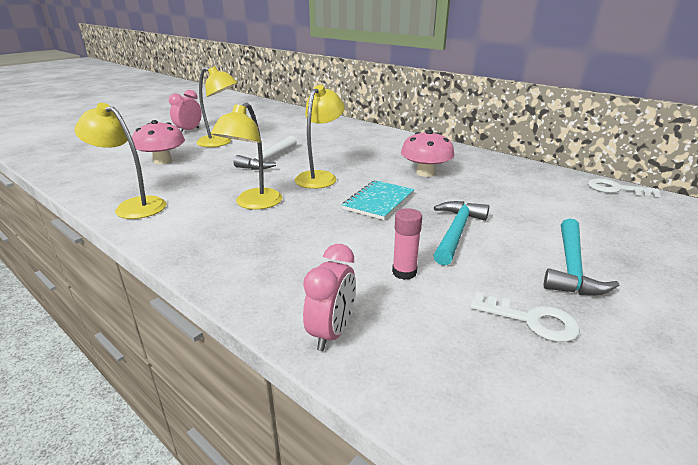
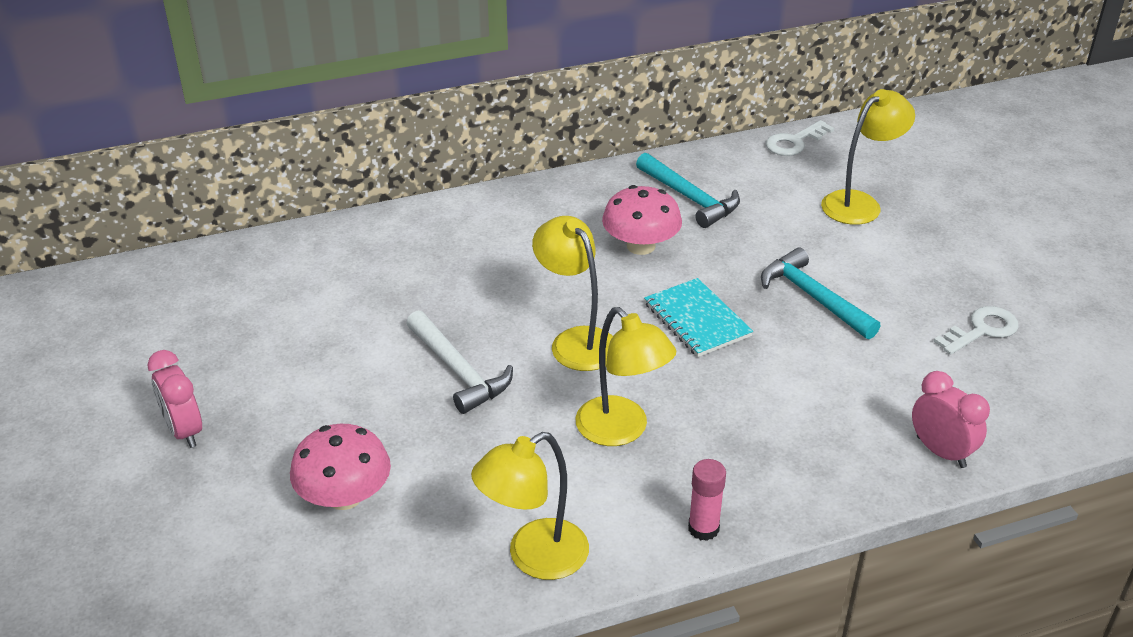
camera: 60 degrees left, 10 degrees up
(220, 143) = (310, 404): yellow lamp -> yellow lamp (859, 203)
(404, 272) = (870, 368): pink glue stick -> pink glue stick (703, 528)
(571, 267) = (920, 264): turquoise hammer -> turquoise hammer (689, 198)

